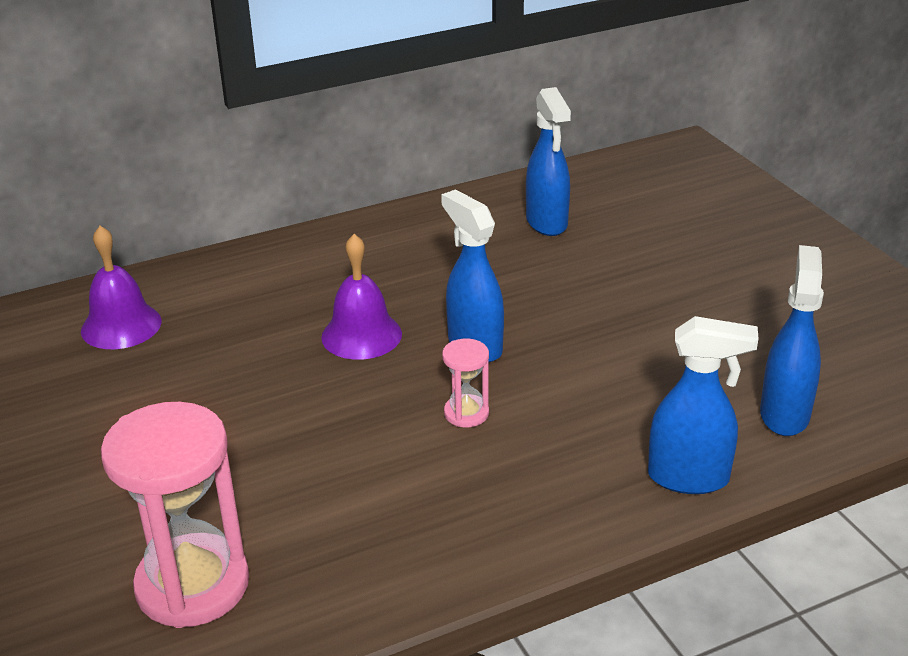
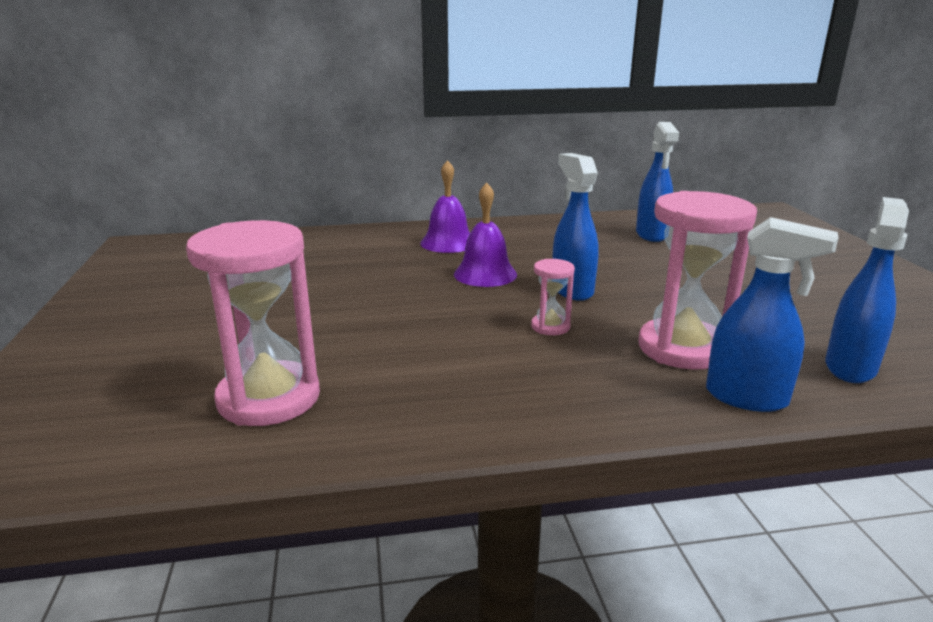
camera: 15 degrees right, 10 degrees down
(121, 326) = (317, 250): purple bell -> purple bell (448, 243)
(616, 419) = (683, 348): none -> pink hourglass

